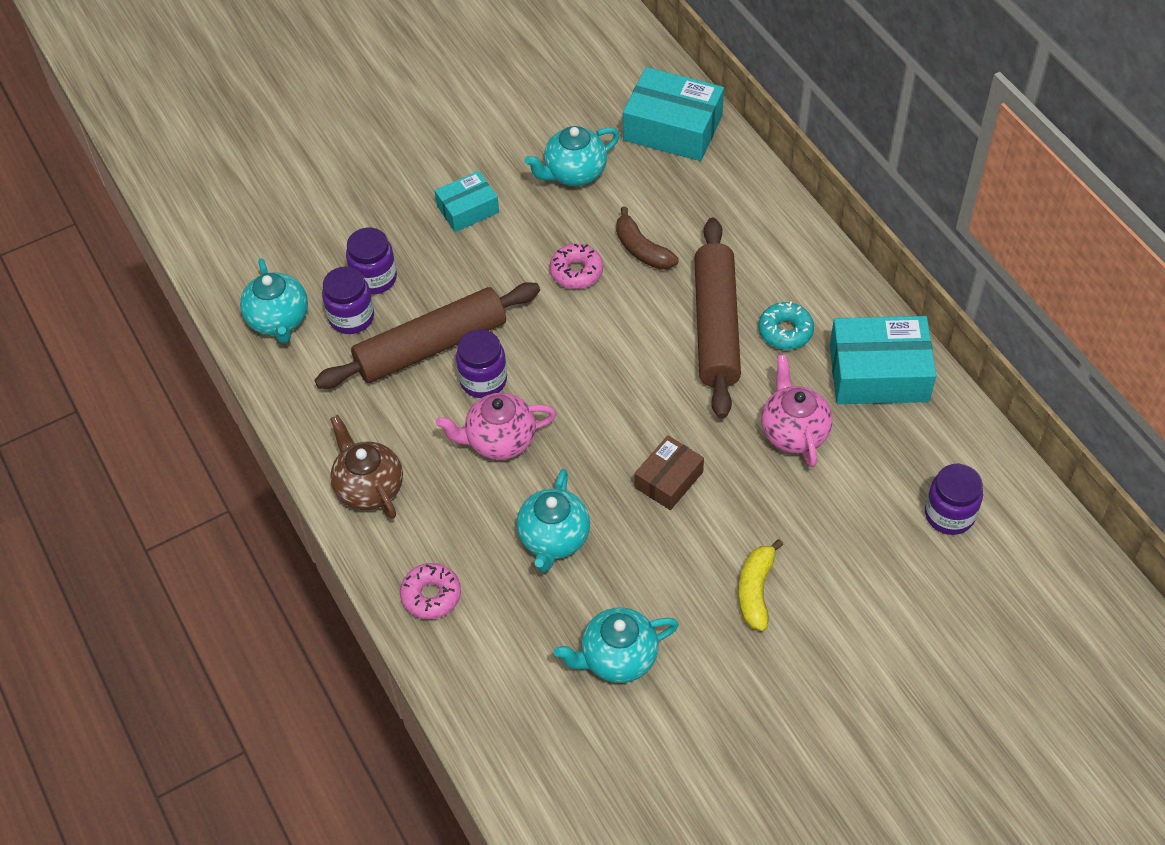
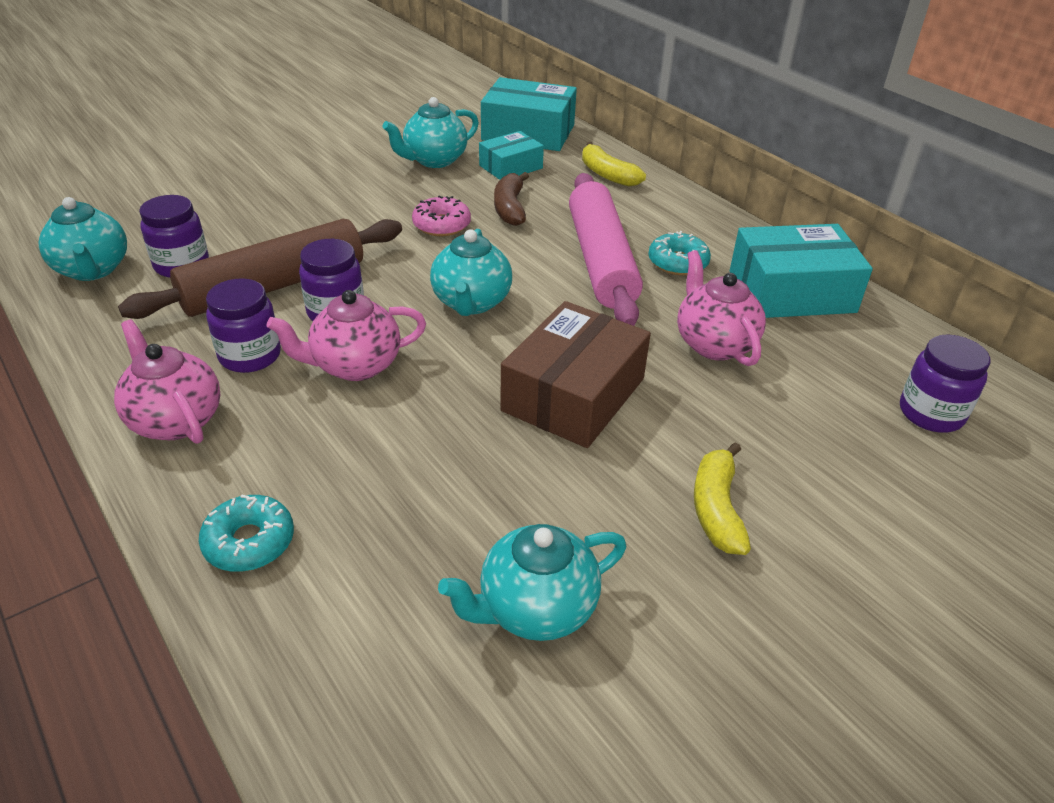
camera: 10 degrees left, 15 degrees down
(369, 488) = (175, 420): brown teapot -> pink teapot
(374, 278) = (214, 235): purple jar -> purple jar (250, 356)
(431, 595) = (249, 542): pink donut -> turquoise donut
(468, 209) = (323, 185): turquoise box -> turquoise box (511, 167)
(554, 539) = (429, 464): turquoise teapot -> turquoise teapot (471, 303)
(641, 249) = (510, 208): brown banana -> brown banana turned 45 degrees clockwise
(668, 480) = (573, 394): brown box -> brown box, size x1.71
(716, 326) = (601, 261): brown rolling pin -> pink rolling pin
(743, 201) = (607, 174): none -> yellow banana

